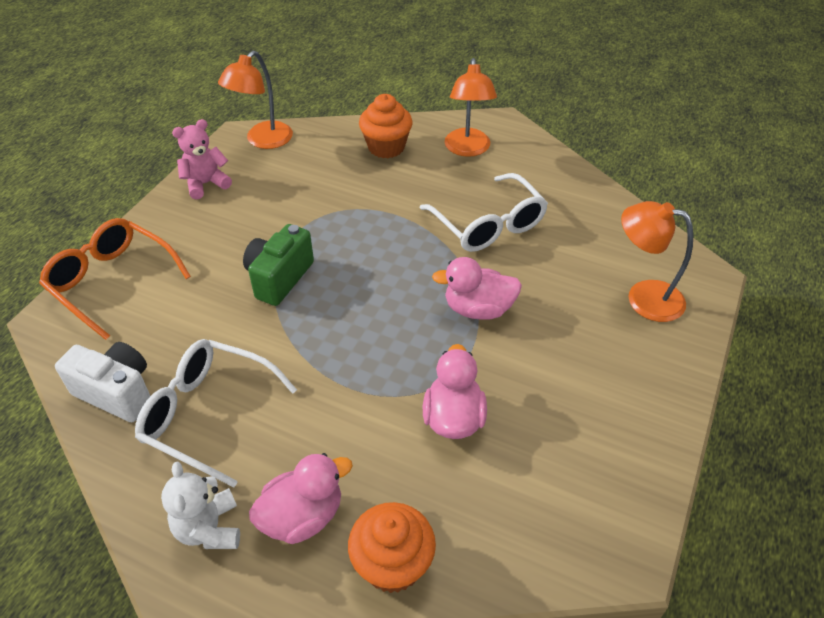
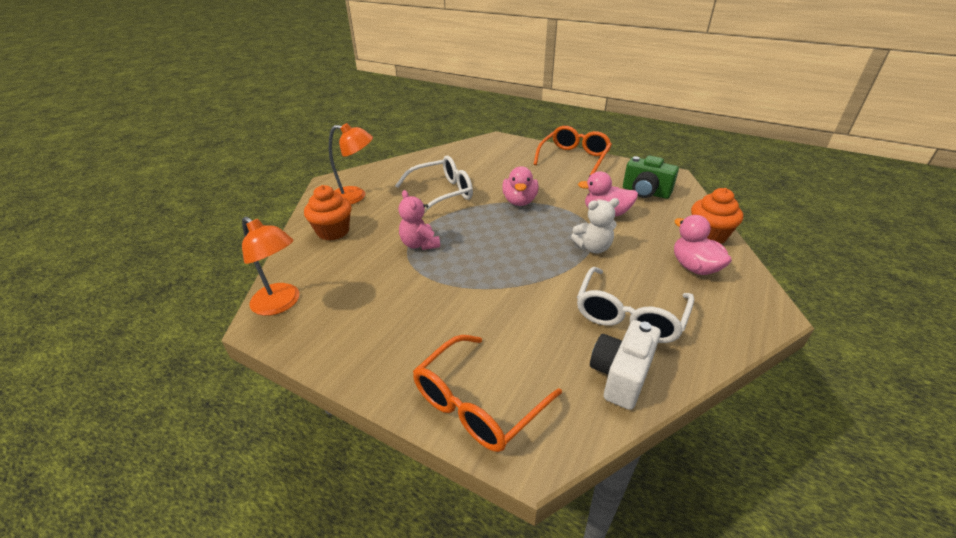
camera: 85 degrees left, 10 degrees down
(206, 184) = (336, 342): pink teddy bear -> pink teddy bear (419, 244)
(209, 528) = (721, 307): white teddy bear -> white teddy bear (593, 248)
(279, 278) = (483, 285): green camera -> green camera (645, 192)
(643, 297) = (511, 154): orange lamp -> none
(657, 389) = (574, 158): none -> orange glasses

